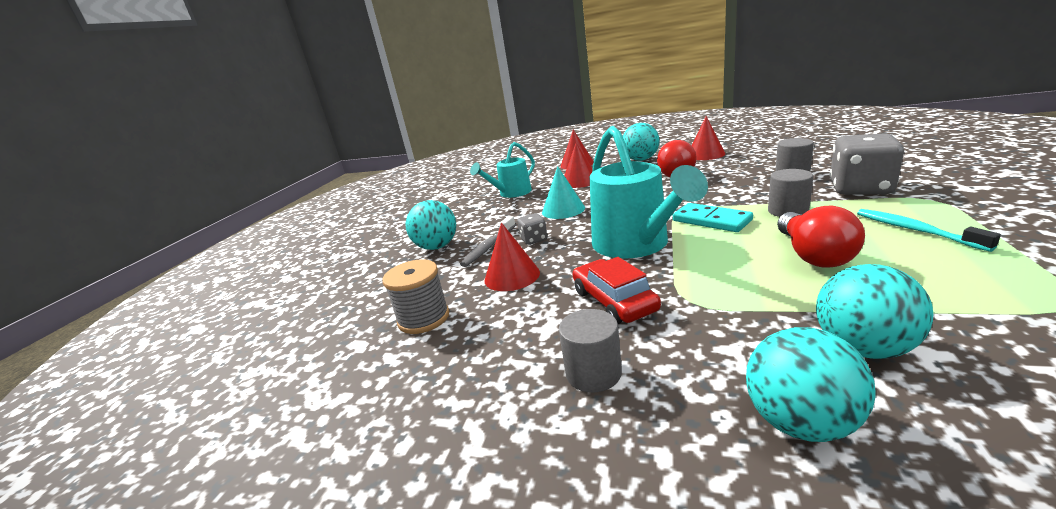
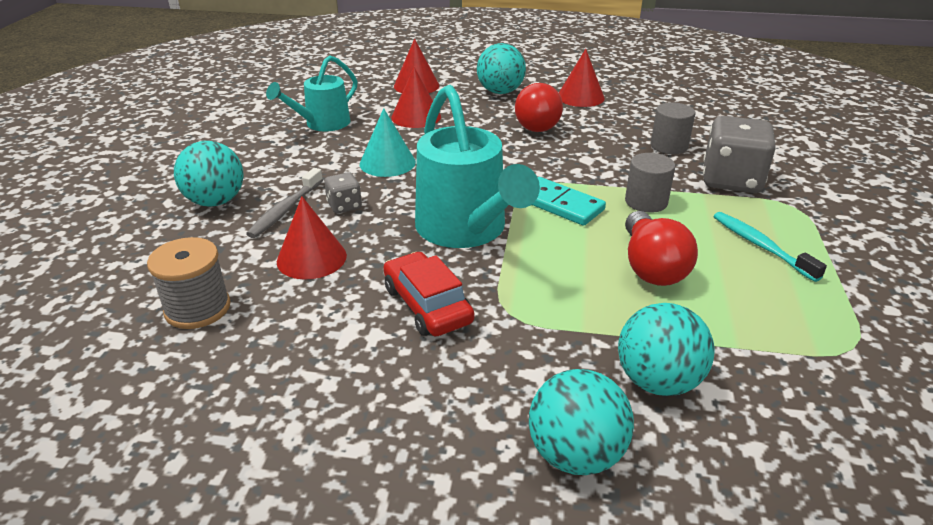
camera: 10 degrees left, 10 degrees up
(593, 373) = (389, 392): grey cylinder -> none

